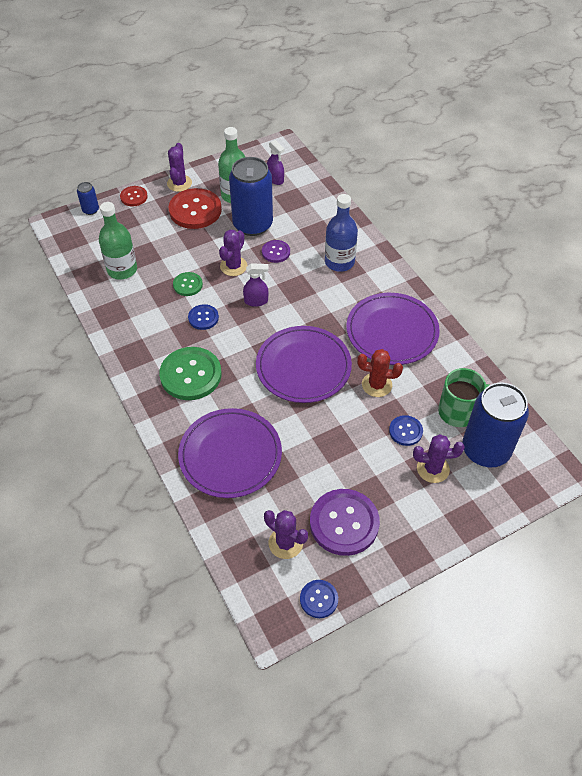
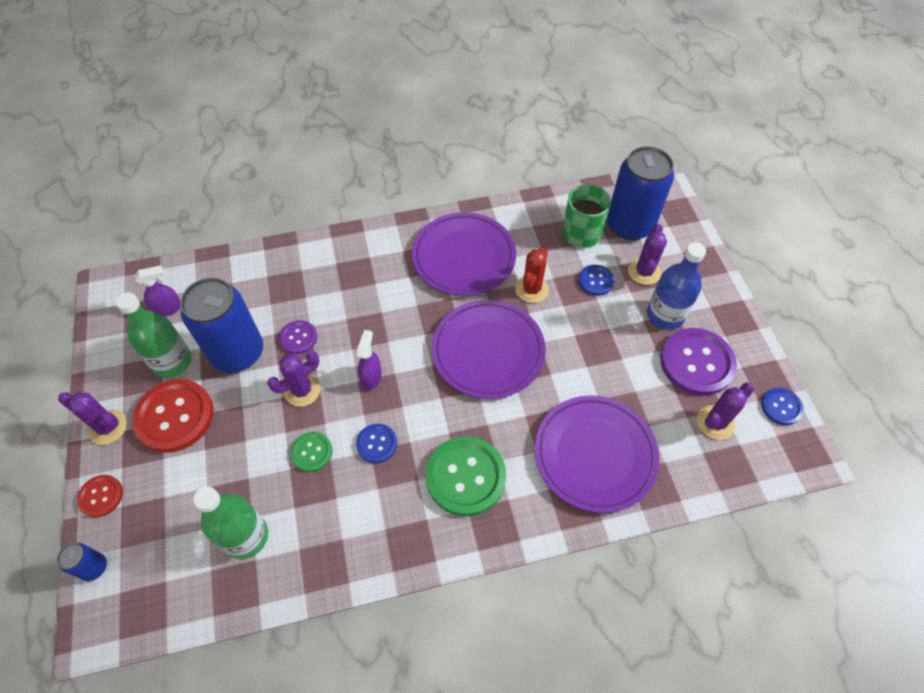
camera: 75 degrees left, 5 degrees up
(233, 266) = (302, 390): purple cactus -> purple cactus turned 75 degrees counterclockwise
(339, 262) = (343, 277): blue bottle -> blue bottle (665, 315)

